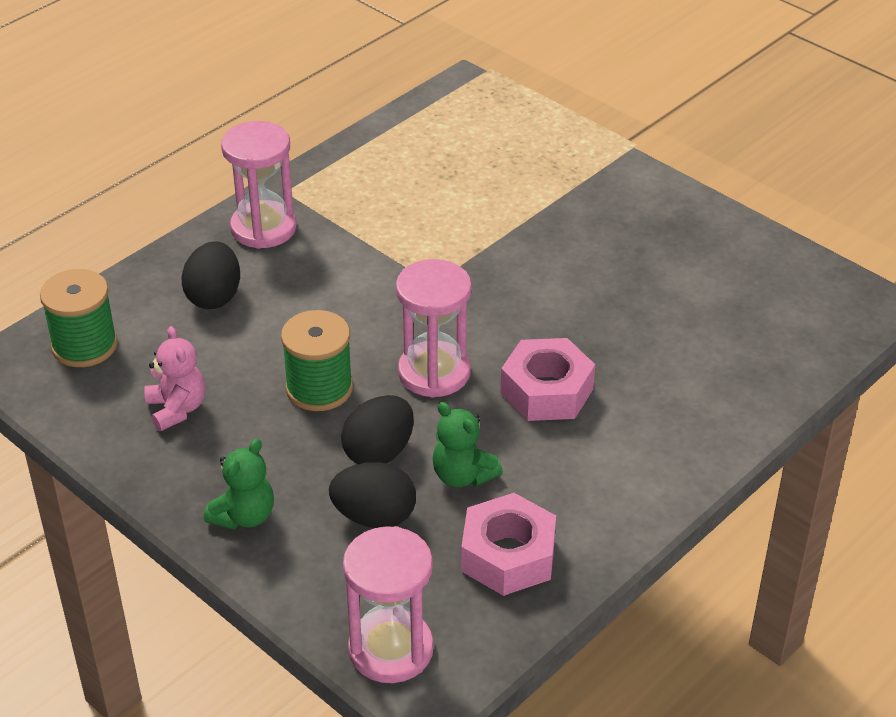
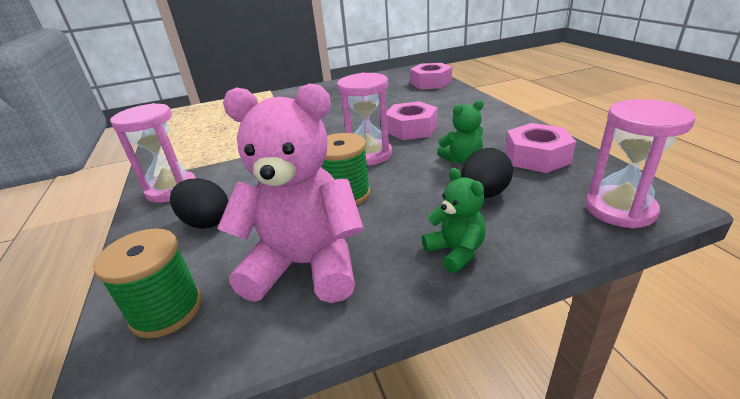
camera: 60 degrees left, 10 degrees down
(177, 409) = (305, 265): pink teddy bear -> pink teddy bear, size x2.06
(379, 452) = (424, 182): black egg -> none
(791, 354) = (430, 83): none -> pink nut

